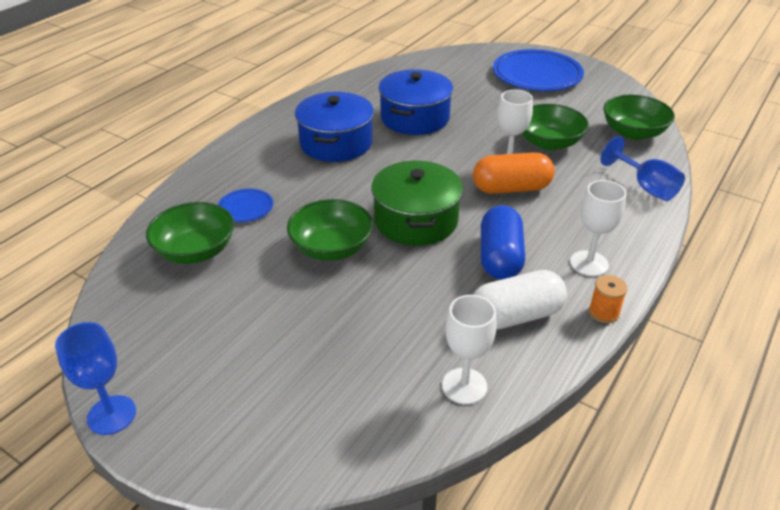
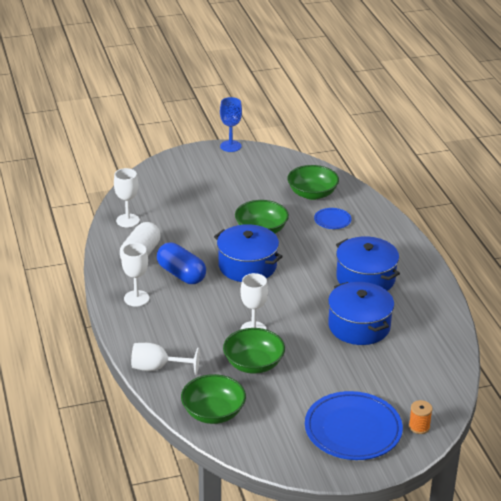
camera: 130 degrees right, 5 degrees down
(416, 220) = (247, 266): green pot -> blue pot
(511, 188) = (229, 315): orange capsule -> none
(604, 312) = (104, 280): orange spool -> orange spool (419, 426)
(646, 187) = (157, 368): blue goblet -> white goblet

